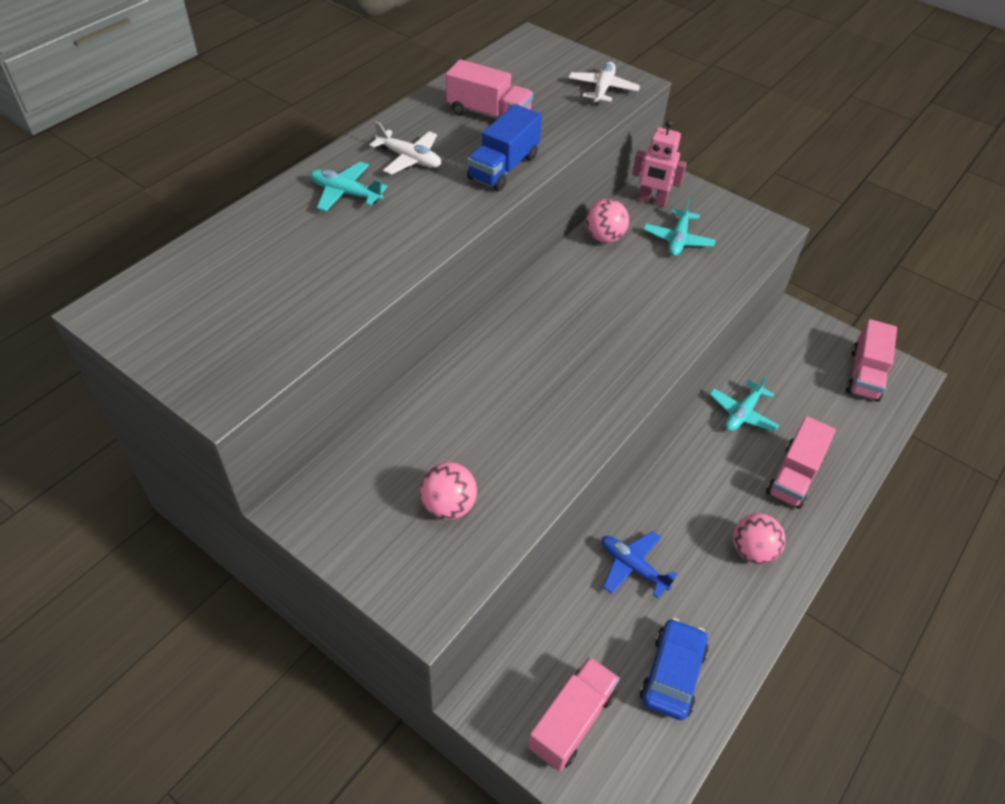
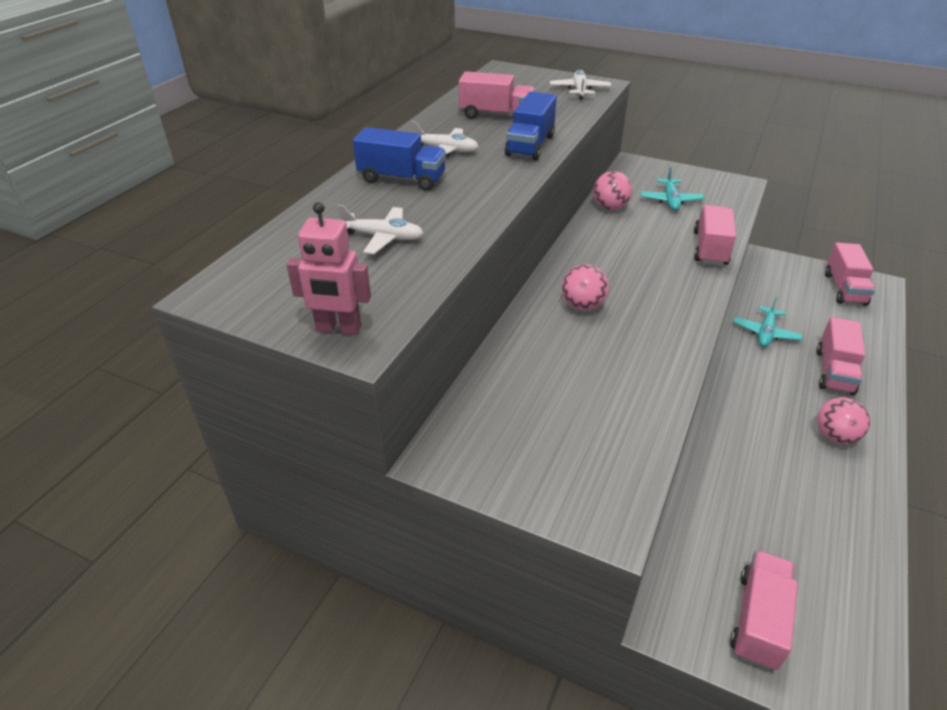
camera: 10 degrees left, 10 degrees down
(293, 270) = (382, 237): none -> white plane
(346, 193) = (402, 179): turquoise plane -> blue truck
(448, 506) = (586, 428): pink ball -> pink ball (582, 306)
(633, 567) = (741, 470): blue plane -> none
(652, 201) = (634, 178): pink robot -> pink robot (338, 329)
(672, 674) = (826, 555): blue car -> none
(688, 314) = (710, 248): none -> pink truck

